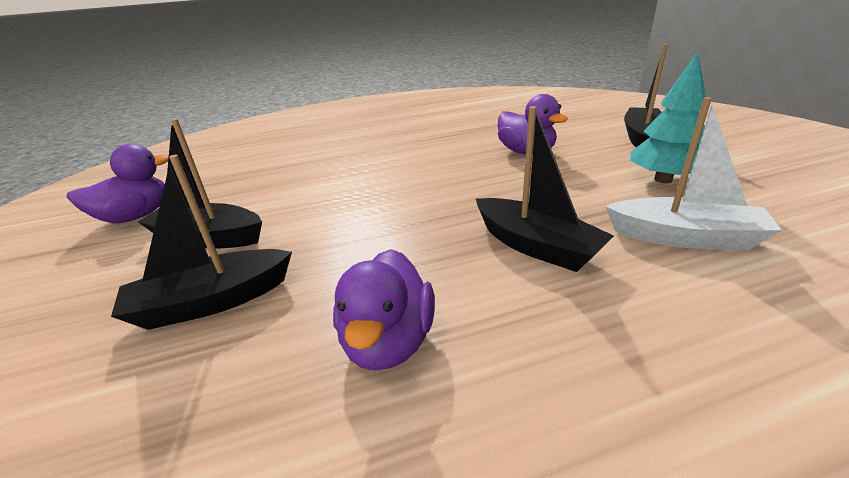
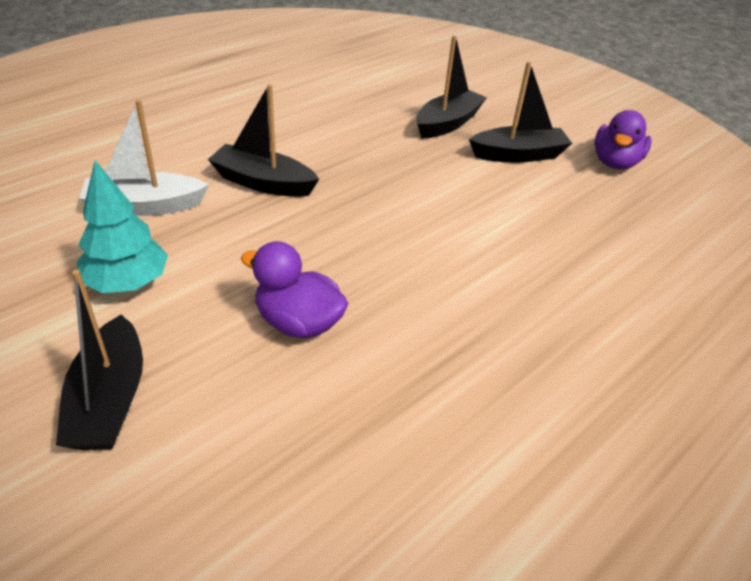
camera: 150 degrees right, 10 degrees up
(388, 341) = (331, 122): purple duck -> none

